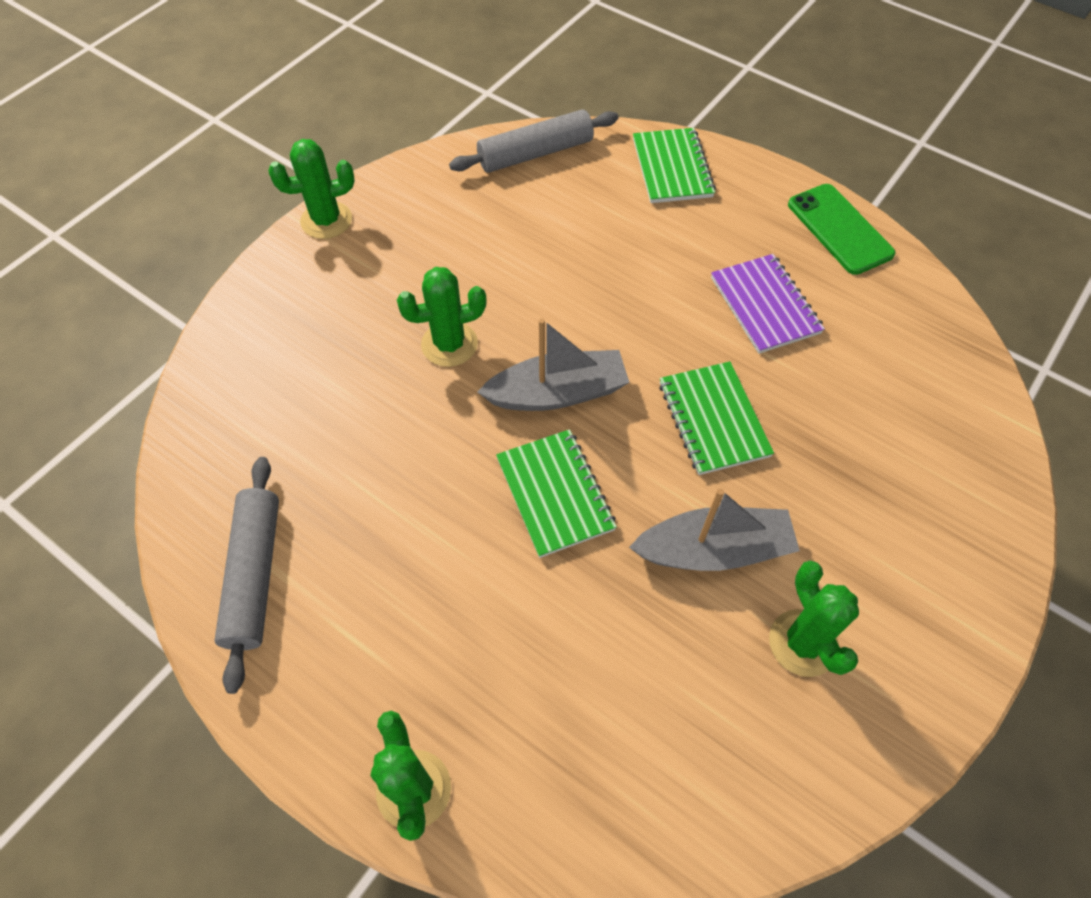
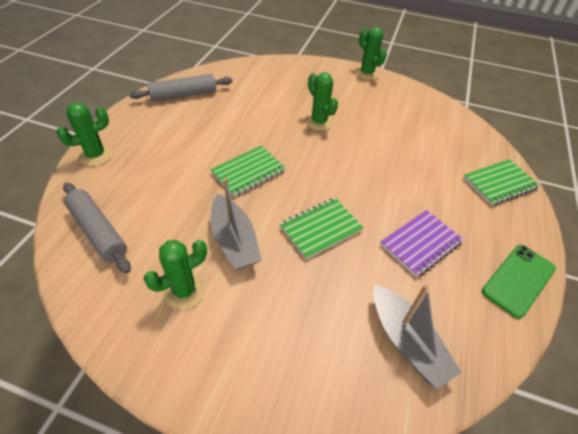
camera: 70 degrees right, 10 degrees down
(535, 153) = (462, 127): grey rolling pin -> grey rolling pin (98, 232)
(557, 393) = (308, 163): grey boat -> grey boat (406, 341)

